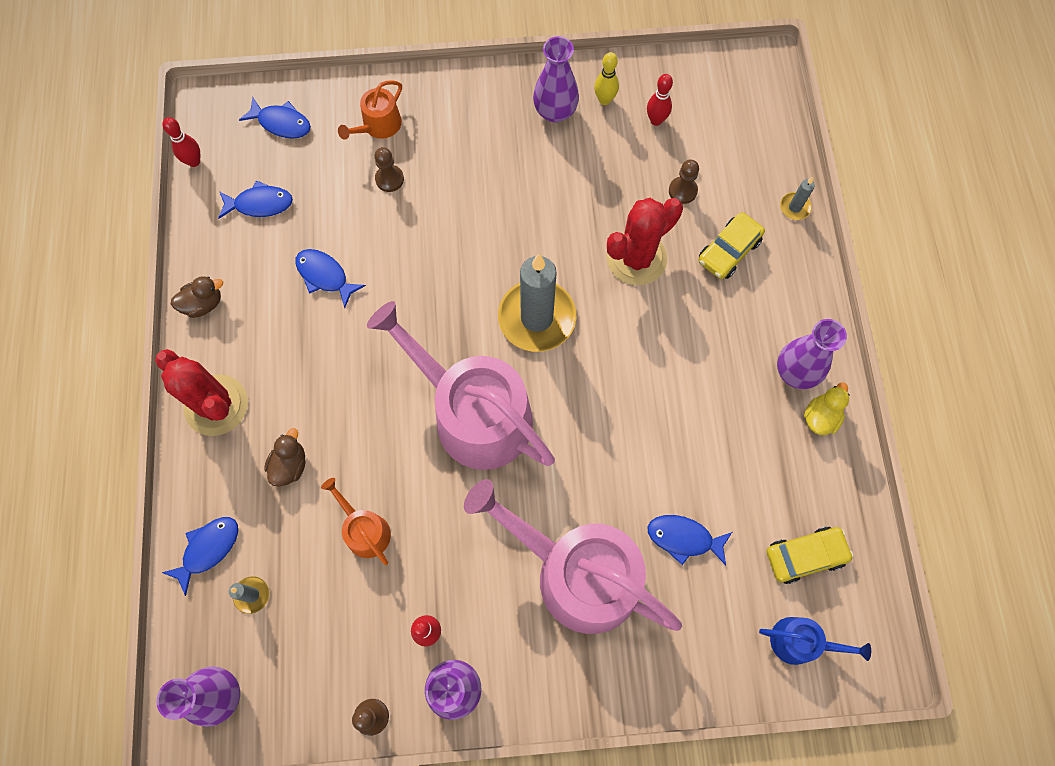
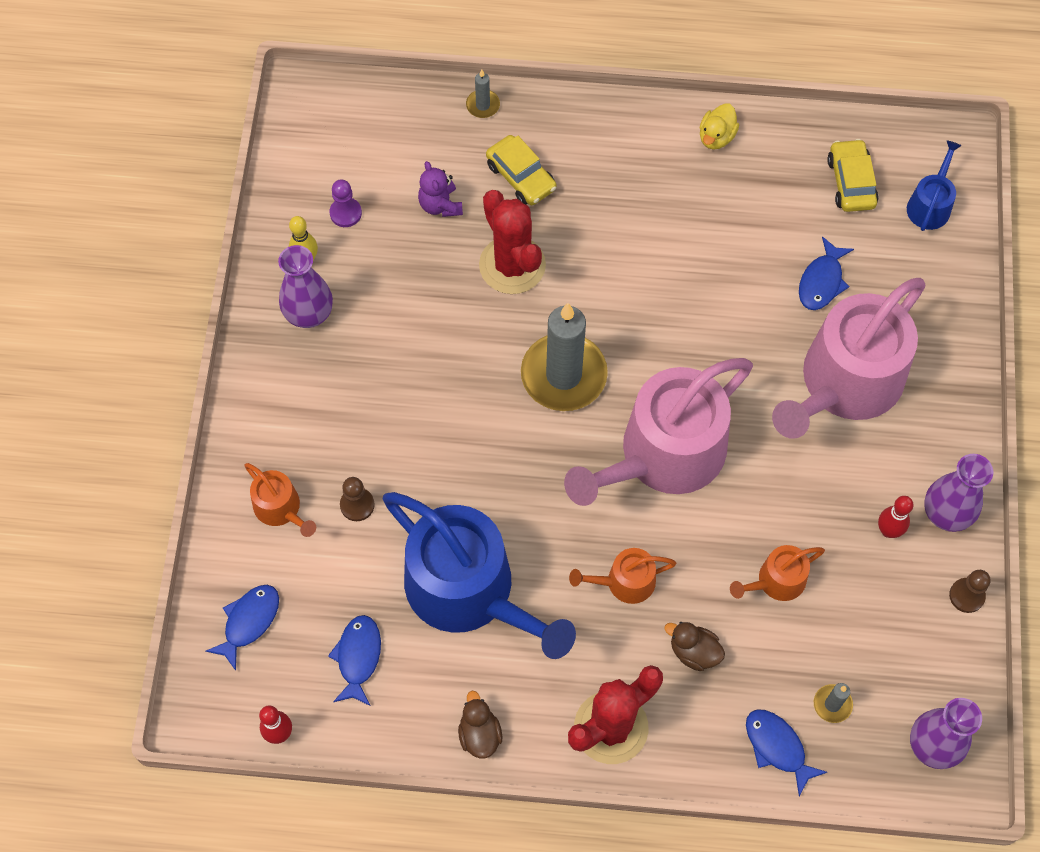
camera: 80 degrees left, 5 degrees down
(325, 276) = (470, 591): blue fish -> blue watering can
(347, 397) = (624, 582): none -> orange watering can
(656, 120) = (345, 213): red bowling pin -> purple pawn
(682, 191) = (440, 205): brown pawn -> purple teddy bear
(795, 372) = (666, 147): purple vase -> none
(820, 417) = (716, 137): yellow duck -> yellow duck turned 105 degrees counterclockwise

